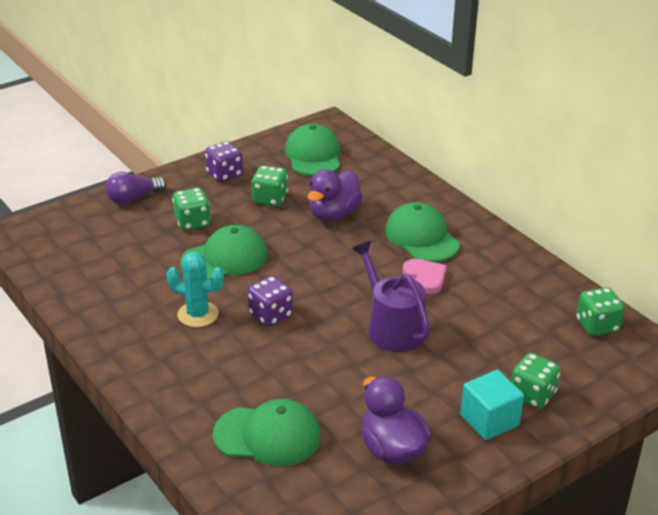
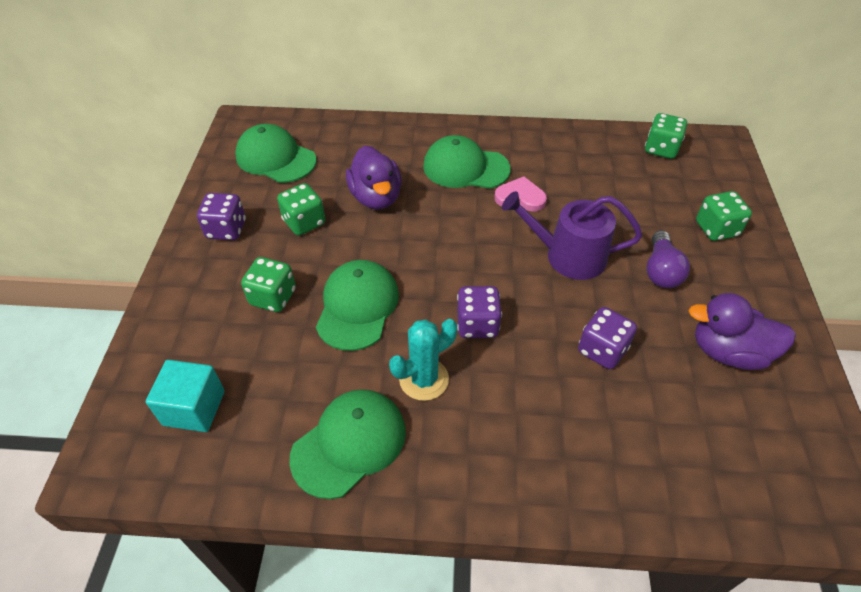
camera: 50 degrees left, 15 degrees up
(133, 198) = (174, 319): purple light bulb -> purple light bulb (661, 270)
(267, 436) = (652, 431): green cap -> green cap (349, 443)
(316, 383) = (602, 350): none -> purple dice
(489, 420) = (730, 270): turquoise cube -> turquoise cube (194, 408)

